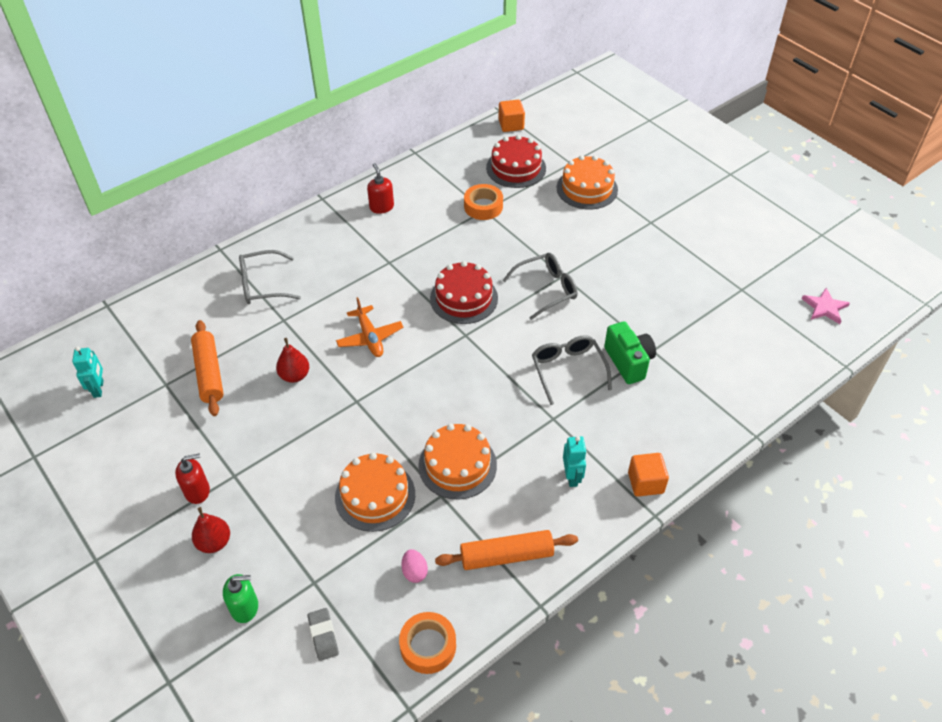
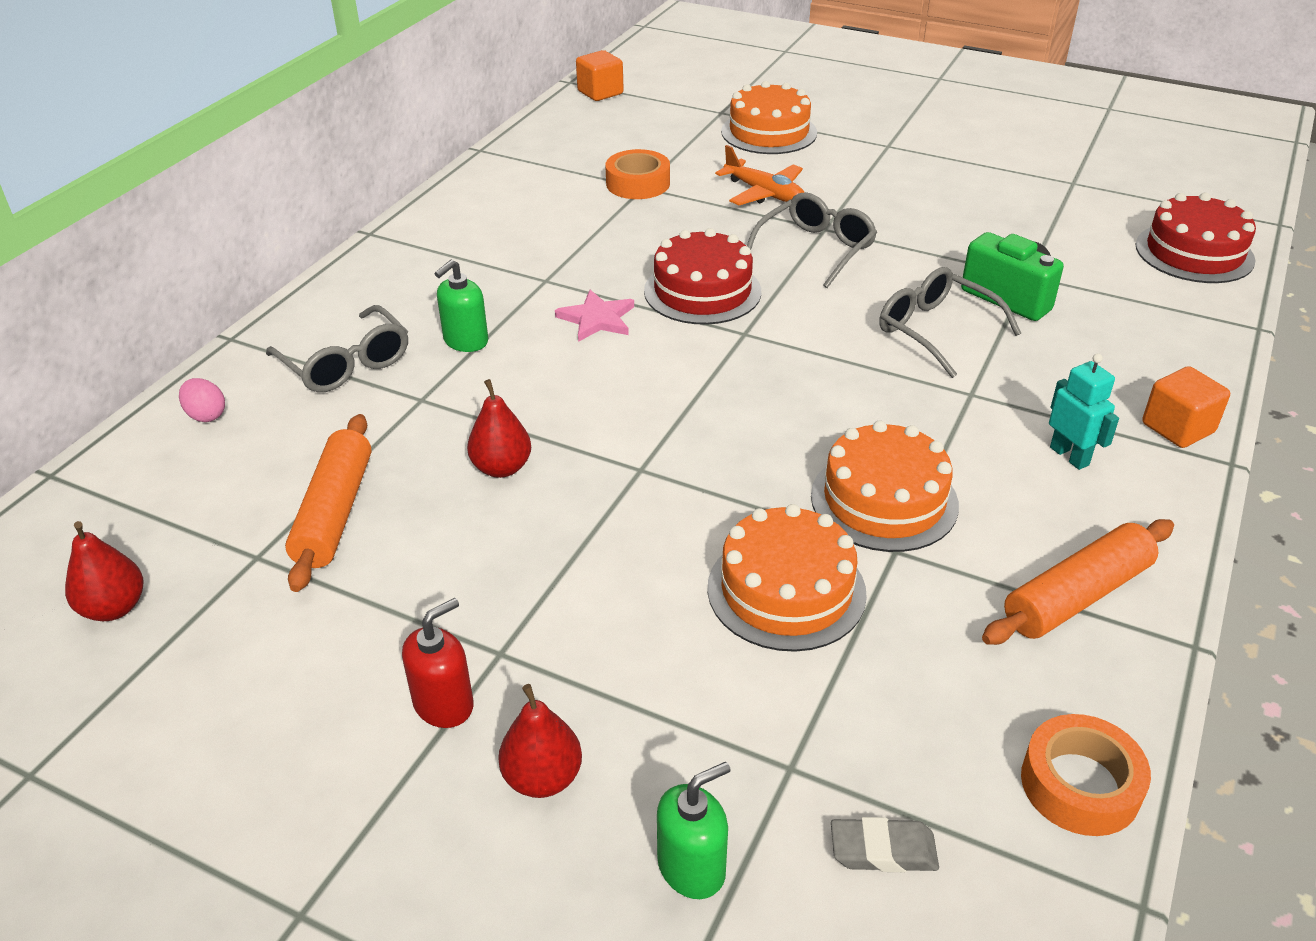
camera: 25 degrees left, 10 degrees down
(99, 389) = (114, 608): turquoise robot -> red pear
(209, 373) = (335, 513): orange rolling pin -> orange rolling pin turned 45 degrees clockwise
(262, 285) = (346, 364): grey glasses -> grey glasses turned 90 degrees counterclockwise
(323, 636) = (883, 850): grey eraser -> grey eraser turned 45 degrees counterclockwise
(325, 290) = (465, 341): none -> green soap dispenser
(370, 337) = (593, 379): orange plane -> orange plane (764, 193)
(381, 207) = (478, 220): red soap dispenser -> none
(414, 572) = (953, 678): pink egg -> pink egg (206, 415)
(516, 168) = (648, 133): red cake -> red cake (1194, 253)
(825, 307) = (1191, 174): pink star -> pink star (597, 319)

